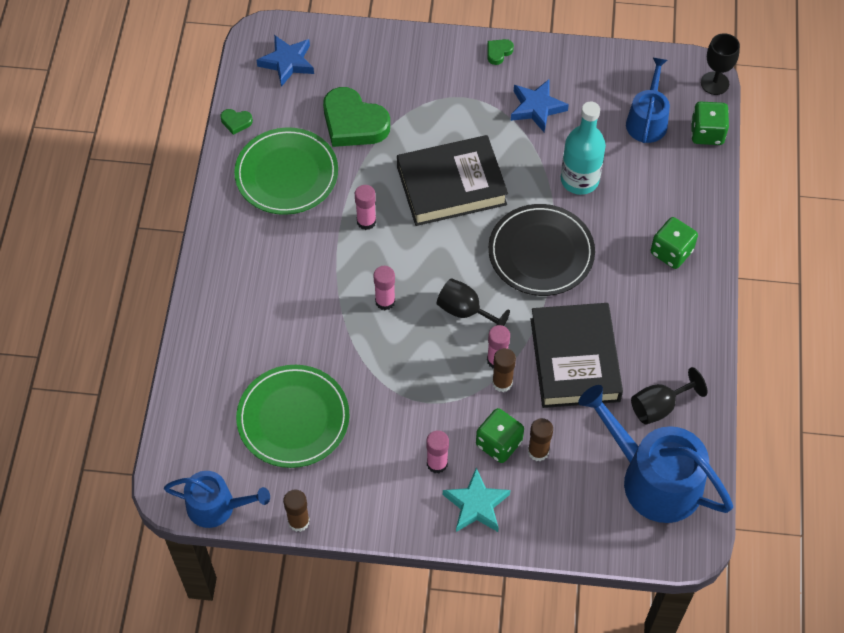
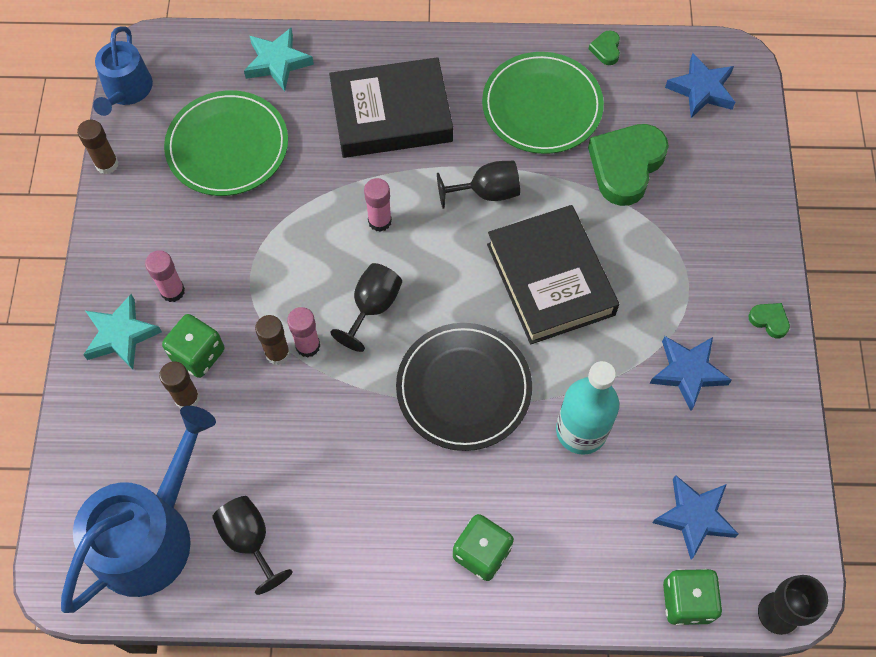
camera: 85 degrees right, 5 degrees up
(206, 375) = (277, 62): none -> turquoise star
(366, 221) = (486, 192): pink glue stick -> black goblet
(574, 360) = (312, 435): black book -> black book (391, 114)
(647, 120) = (694, 517): blue watering can -> blue star

